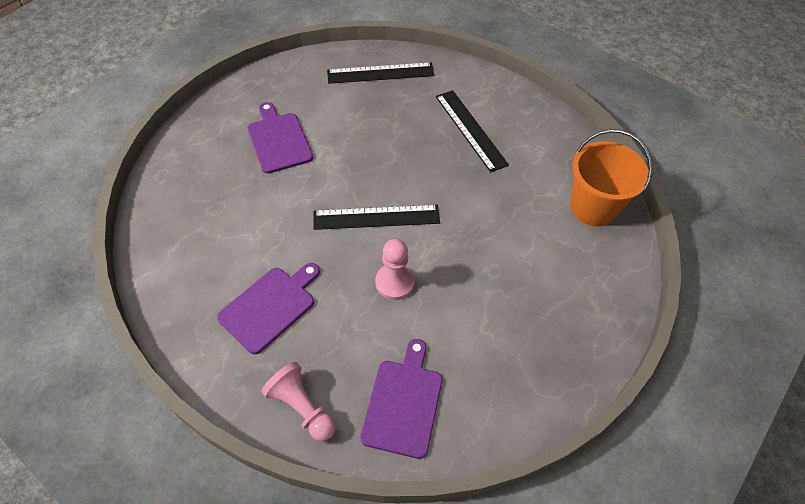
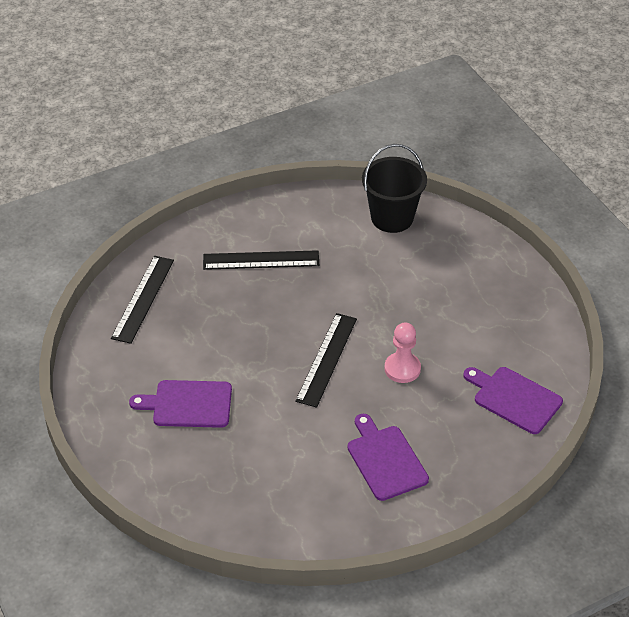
camera: 65 degrees left, 10 degrees down
(302, 407) = (491, 463): pink pawn -> none
(593, 207) = (392, 218): orange bucket -> black bucket

